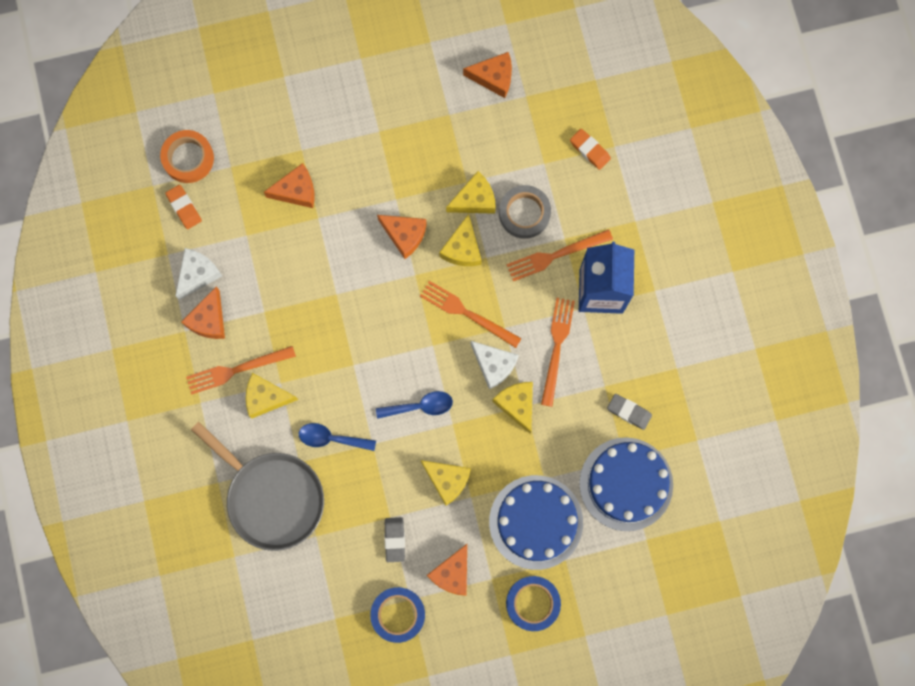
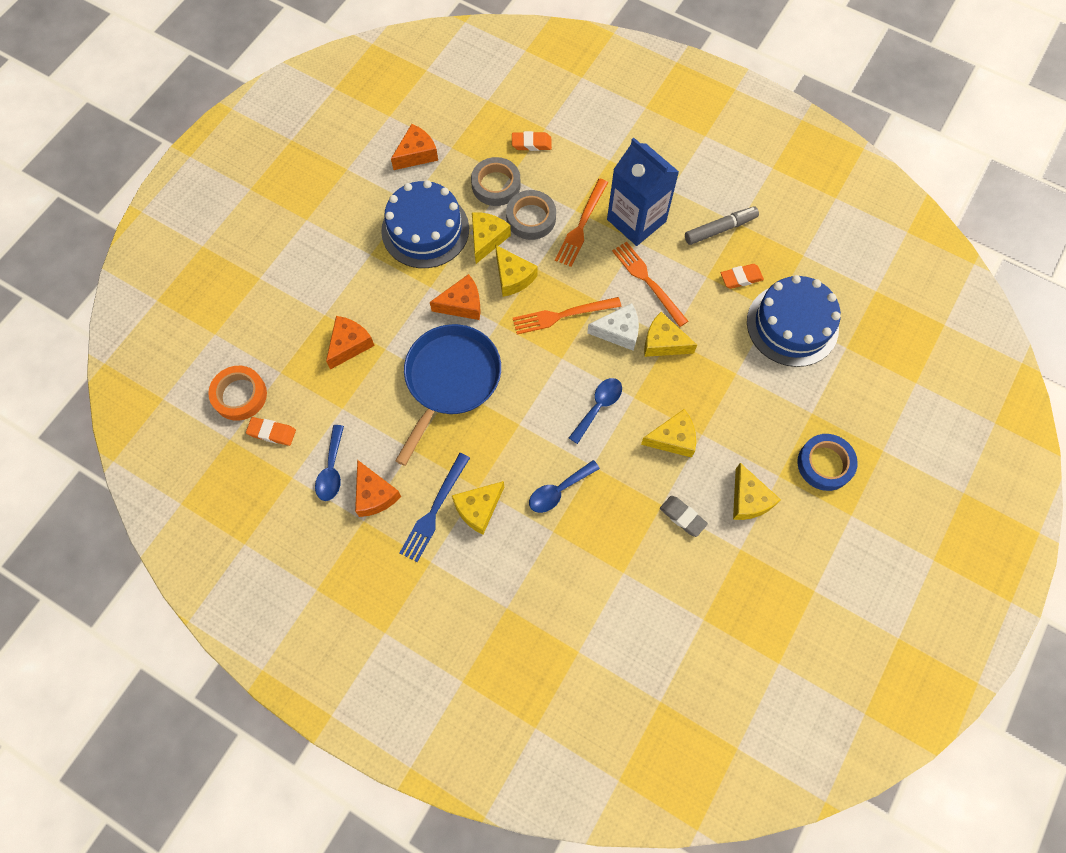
camera: 45 degrees left, 10 degrees down
(198, 274) = (331, 470): white cheese -> blue spoon
(237, 369) = (434, 510): orange fork -> blue fork
(272, 497) = (560, 577): grey pan -> none
(339, 285) = (450, 379): none -> blue pan
(398, 614) = (744, 568): blue tape -> none
(452, 573) = (748, 499): orange cheese -> yellow cheese
(526, 160) = (496, 185): none -> grey tape
(536, 522) = (764, 407): blue cake -> blue cake (425, 230)
(629, 412) = (741, 278): grey eraser -> orange eraser
(657, 359) = (720, 229): none -> grey marker

